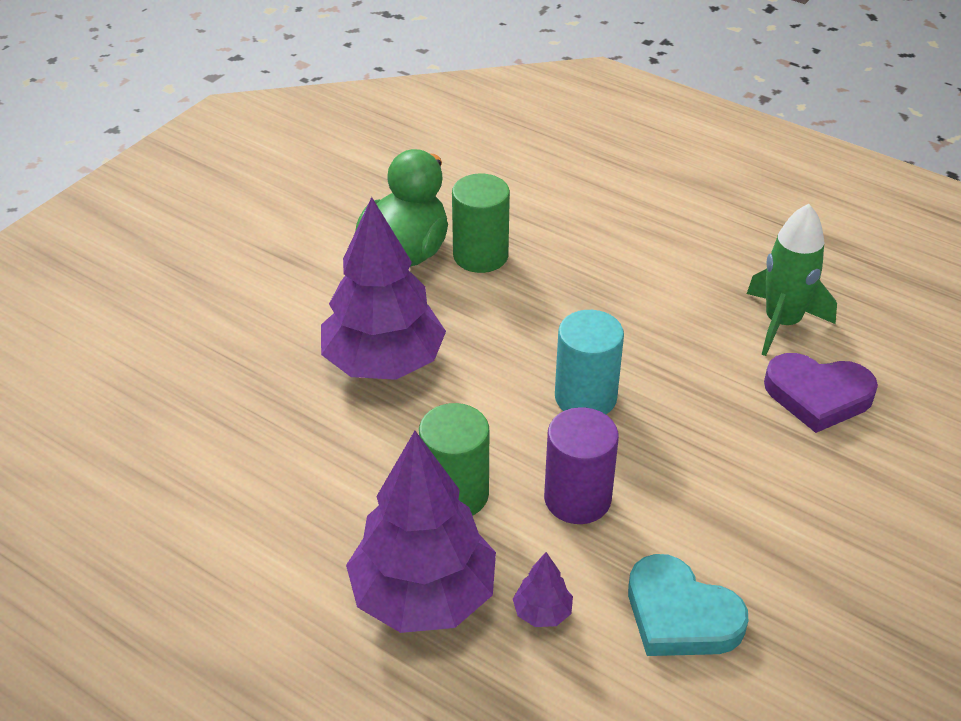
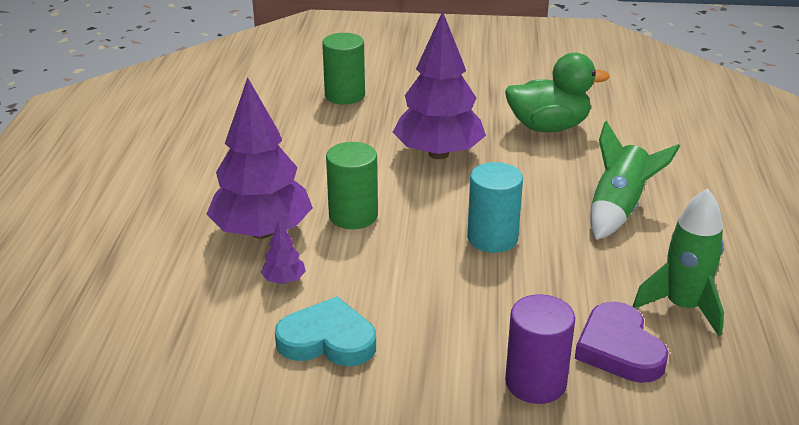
camera: 60 degrees right, 10 degrees down
(480, 255) = (581, 154): green cylinder -> green cylinder (345, 95)
(577, 499) = (394, 264): purple cylinder -> purple cylinder (535, 383)
(601, 282) = (618, 209): none -> green rocket
(680, 615) = (327, 340): turquoise heart -> turquoise heart turned 90 degrees clockwise

